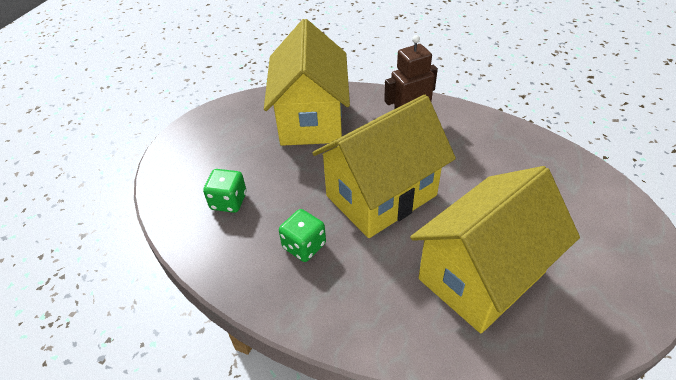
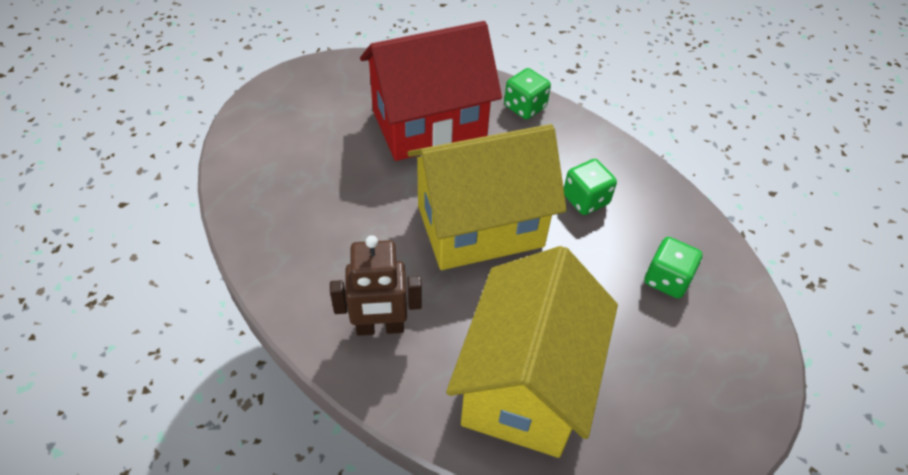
camera: 165 degrees left, 5 degrees up
(400, 337) = (525, 107): none -> green dice
(481, 275) = (429, 125): yellow house -> red house

